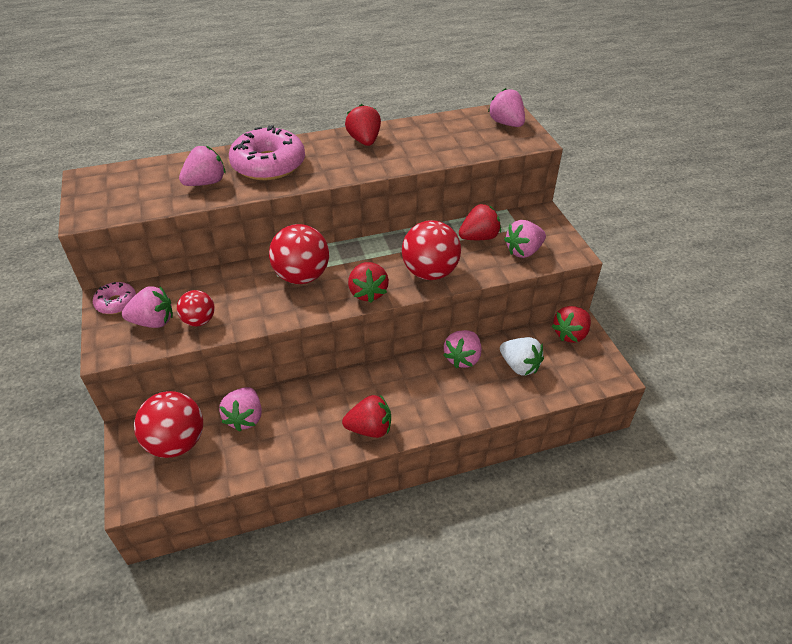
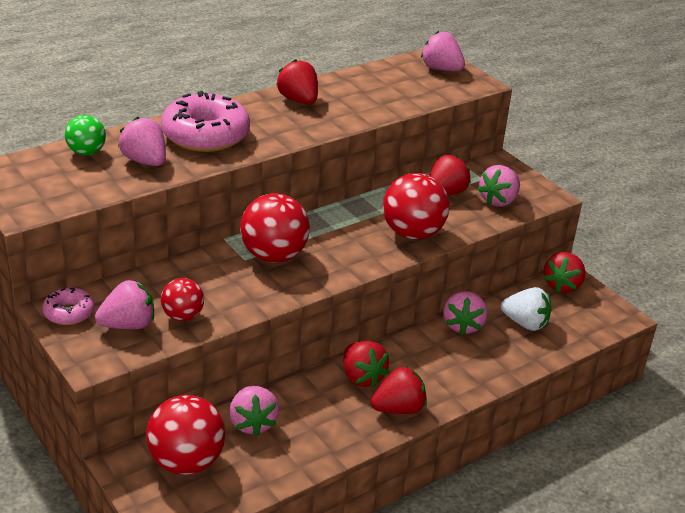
camera: 20 degrees left, 10 degrees down
(166, 169) = (86, 152): none -> green ball
(206, 183) = (145, 161): pink strawberry -> pink strawberry turned 75 degrees counterclockwise
(368, 293) = (357, 262): red strawberry -> red strawberry (362, 377)

